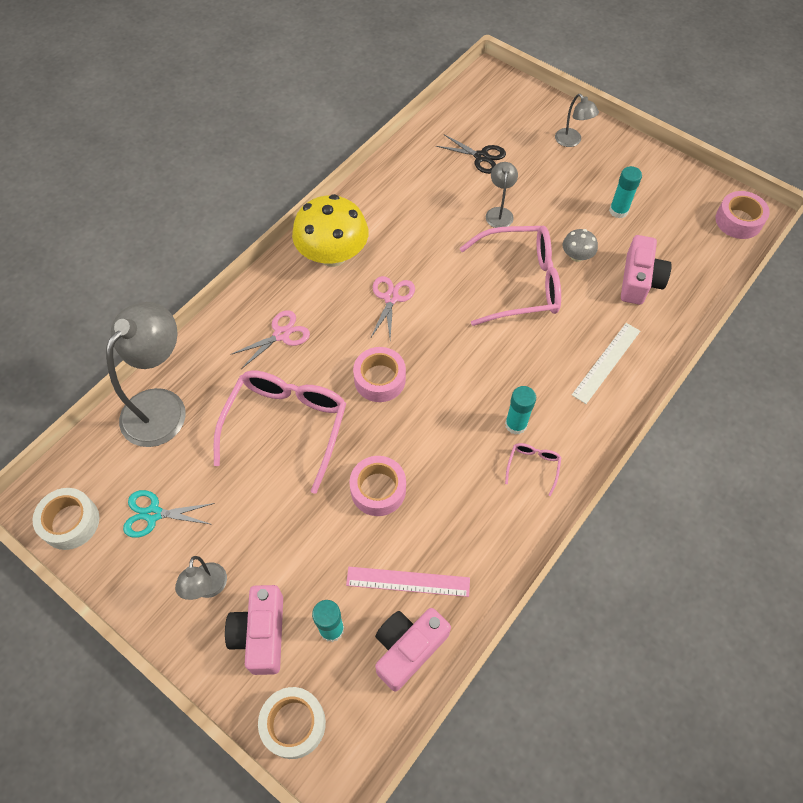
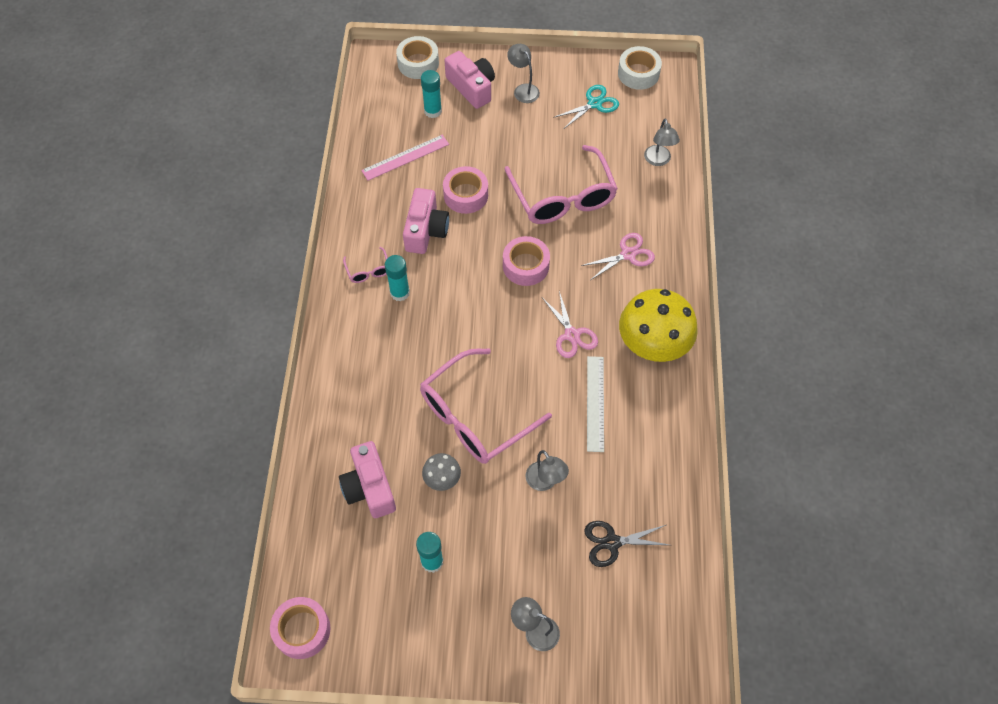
camera: 145 degrees right, 0 degrees up
(162, 406) = (658, 160): grey lamp -> grey lamp, size x0.49
(281, 334) = (628, 254): pink scissors -> pink scissors turned 135 degrees counterclockwise
(408, 648) = (380, 126): pink camera -> pink camera (426, 230)
(606, 362) = (357, 386): white ruler -> white ruler (595, 403)

